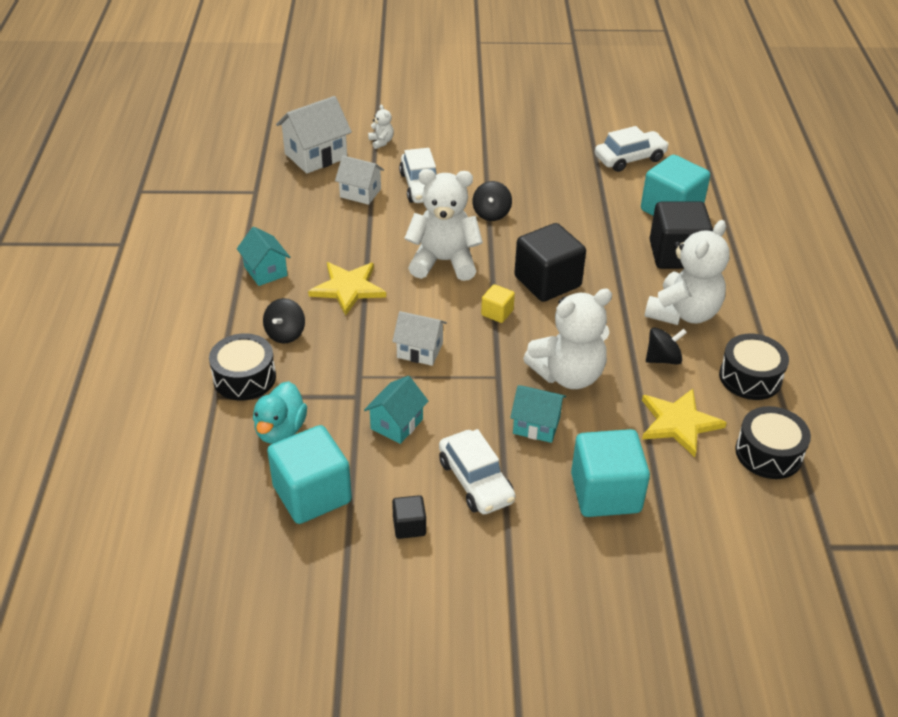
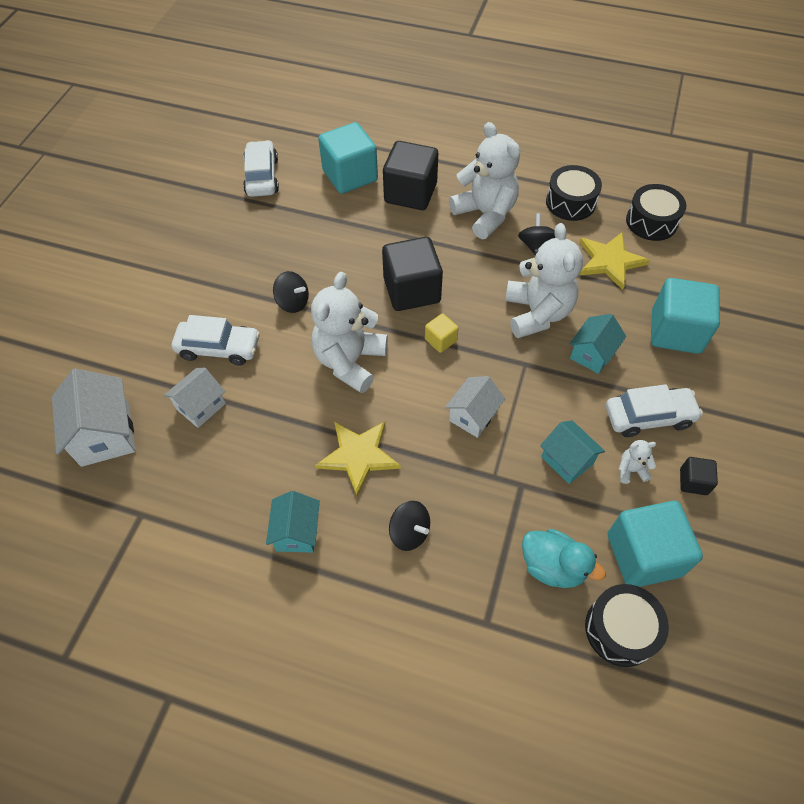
camera: 70 degrees left, 15 degrees up
(244, 378) = (466, 588): black drum -> black drum (621, 629)
(265, 271) = (297, 532): turquoise house -> turquoise house turned 75 degrees counterclockwise
(381, 142) = (117, 363): white teddy bear -> white teddy bear (631, 470)

